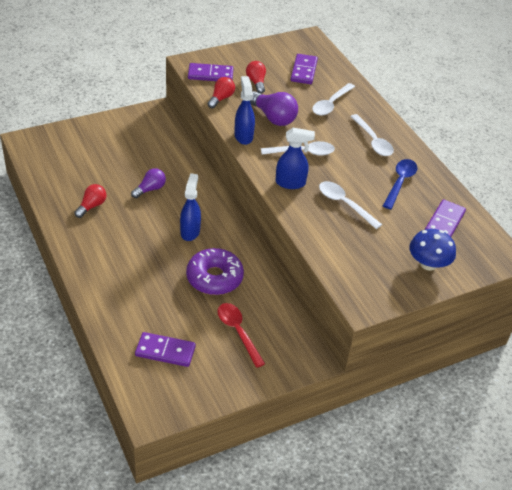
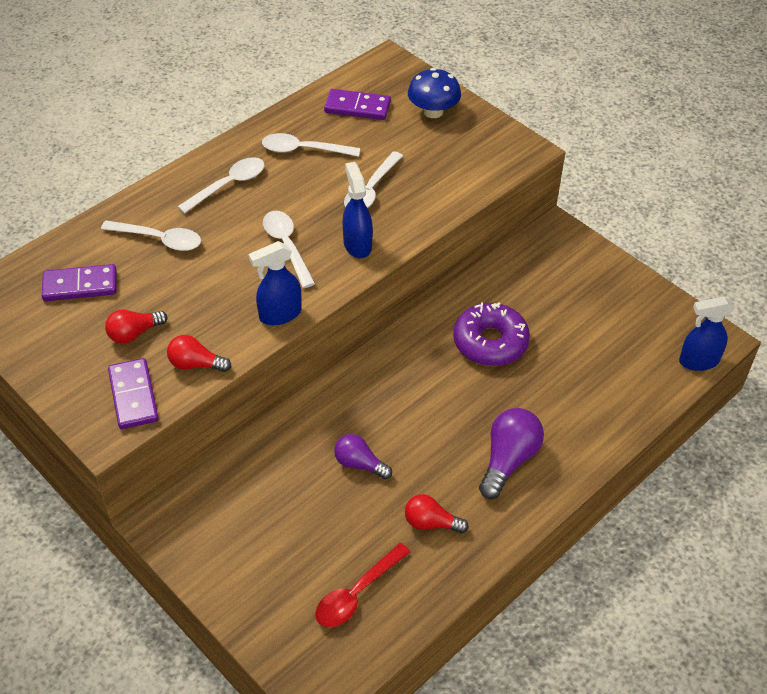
camera: 105 degrees left, 5 degrees up
(165, 351) = (628, 354): purple domino -> none
(190, 231) = (422, 391): blue spray bottle -> blue spray bottle (698, 361)
(238, 332) = (560, 299): red spoon -> red spoon (357, 593)
(273, 117) = (219, 293): purple light bulb -> purple light bulb (508, 460)
(400, 182) = (303, 150): blue spoon -> white spoon

